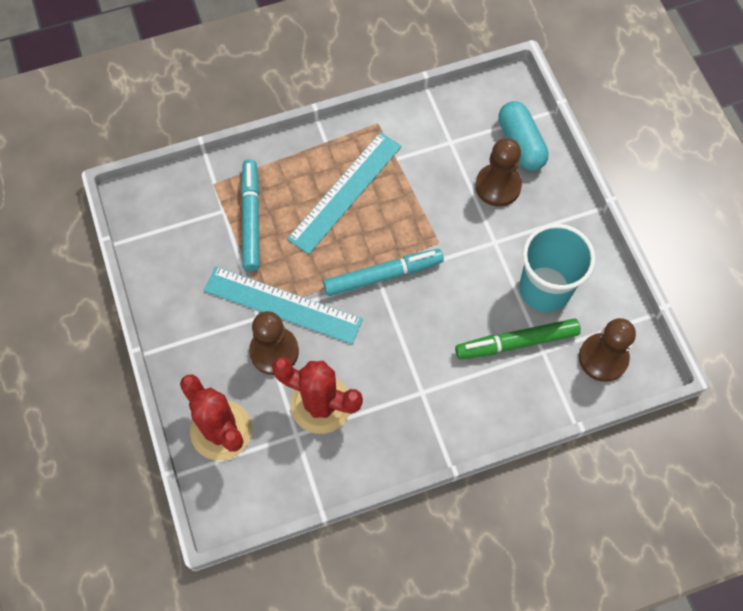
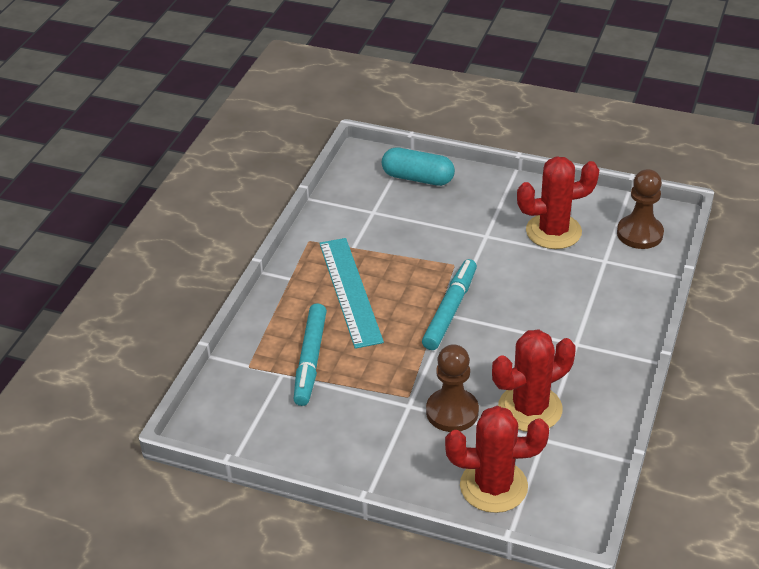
camera: 50 degrees left, 25 degrees down
(251, 218) = (310, 360): turquoise marker -> turquoise marker turned 120 degrees counterclockwise
(282, 305) = (414, 384): turquoise ruler -> none
(498, 186) = (440, 208): brown pawn -> none
(516, 342) = (583, 269): green marker -> none
(545, 289) = (553, 231): turquoise cup -> red cactus

